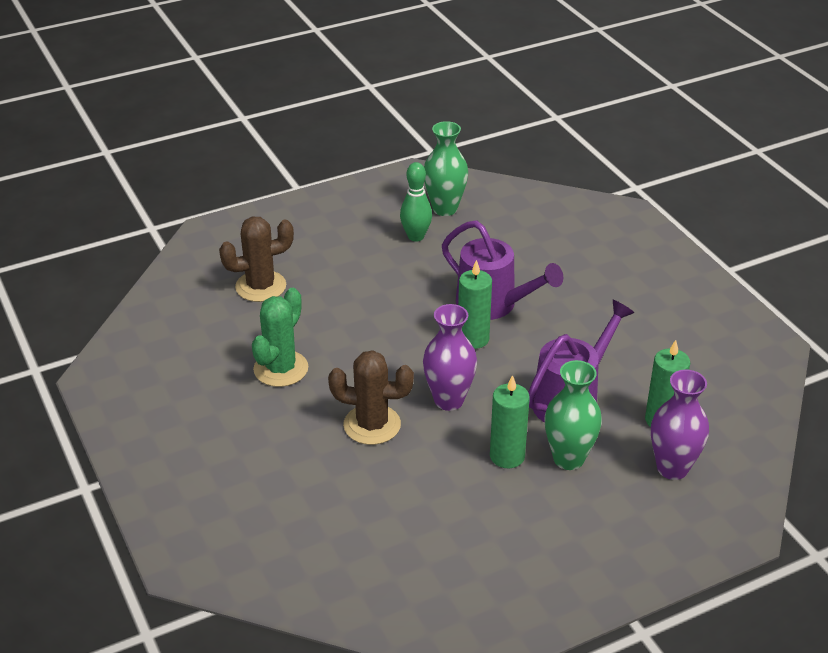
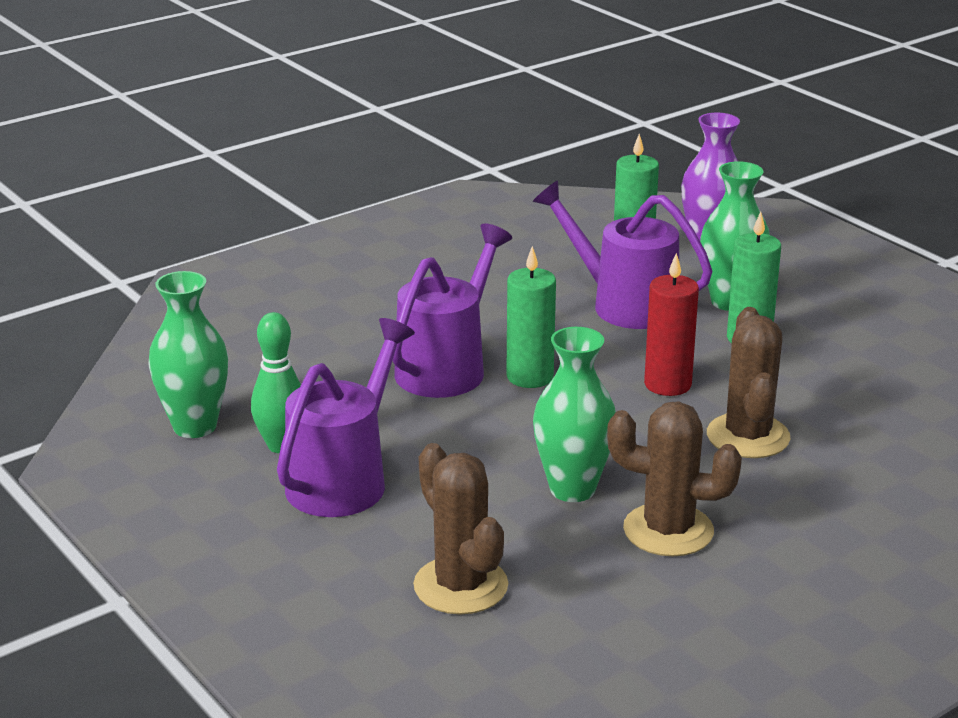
camera: 100 degrees left, 10 degrees down
(281, 369) = (668, 530): green cactus -> brown cactus
(336, 338) = (572, 489): none -> green vase
(375, 256) = (344, 478): none -> purple watering can
(449, 400) = (667, 384): purple vase -> red candle

